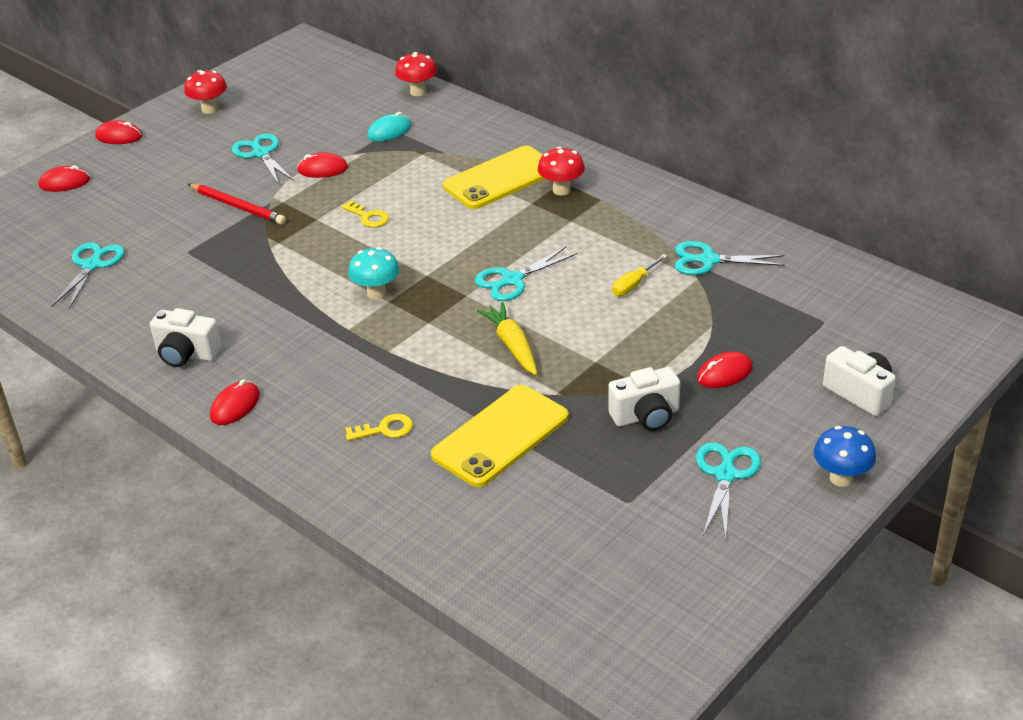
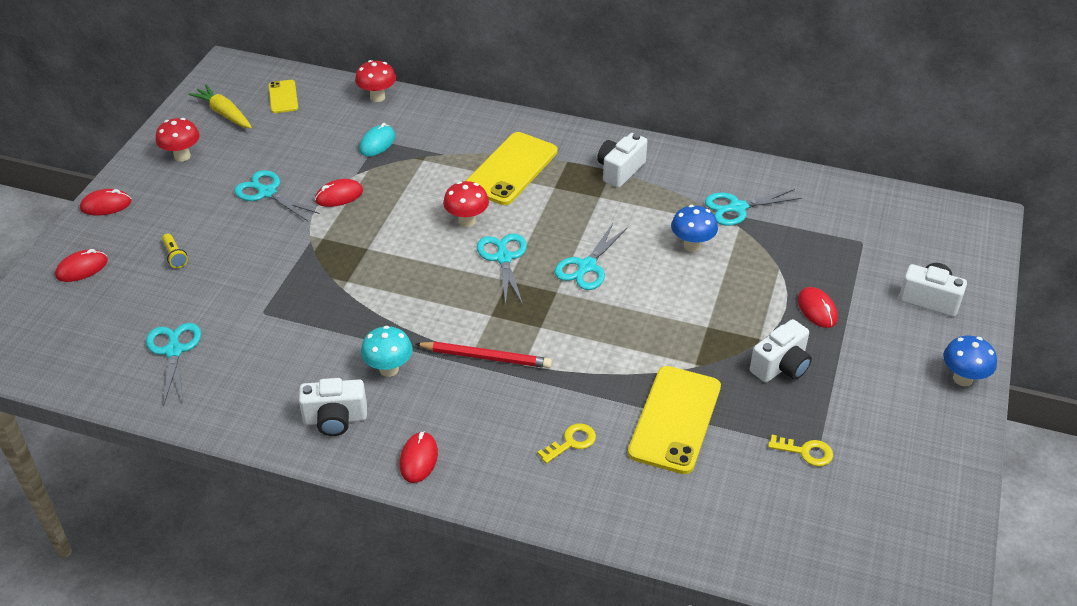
camera: 25 degrees left, 5 degrees up
(146, 189) = (175, 256): none -> yellow flashlight
(237, 206) = (281, 253): red pencil -> red pencil (486, 357)
(332, 76) = (283, 97): none -> yellow phone
(368, 217) = (415, 235): yellow key -> yellow key (806, 452)
(376, 293) = (474, 310): turquoise mushroom -> turquoise mushroom (389, 369)
(512, 345) = (628, 330): yellow carrot -> yellow carrot (224, 113)
(561, 190) = (572, 169): red mushroom -> red mushroom (467, 221)
(609, 201) = (620, 170): none -> white camera
(634, 284) = (692, 245): yellow screwdriver -> blue mushroom
(724, 373) = (817, 310): red mouse -> red mouse turned 60 degrees counterclockwise
(725, 474) = (876, 401): turquoise scissors -> turquoise scissors (503, 258)

